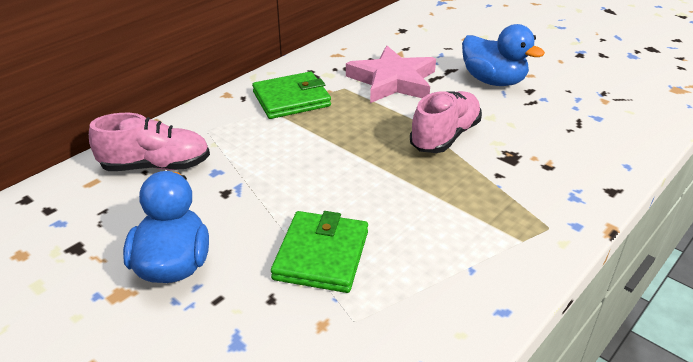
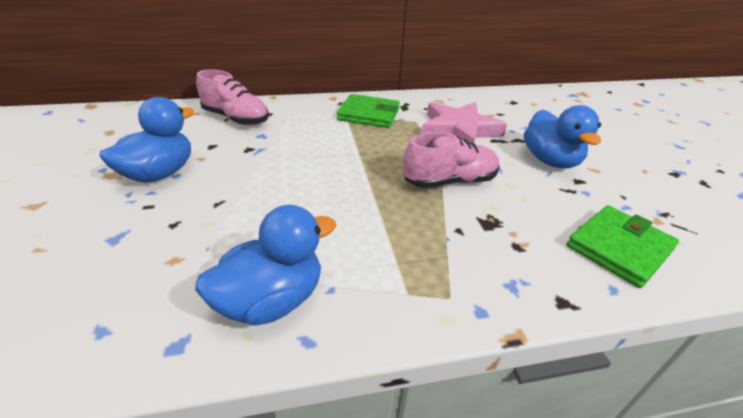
camera: 35 degrees right, 0 degrees up
(321, 255) = (243, 215): green wallet -> green wallet (619, 248)
(443, 302) = (272, 300): none -> blue duck

